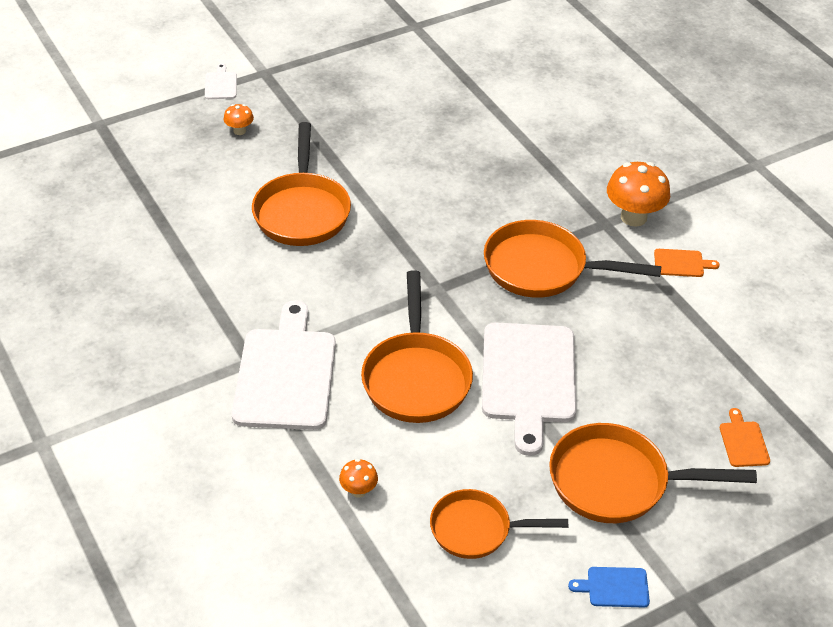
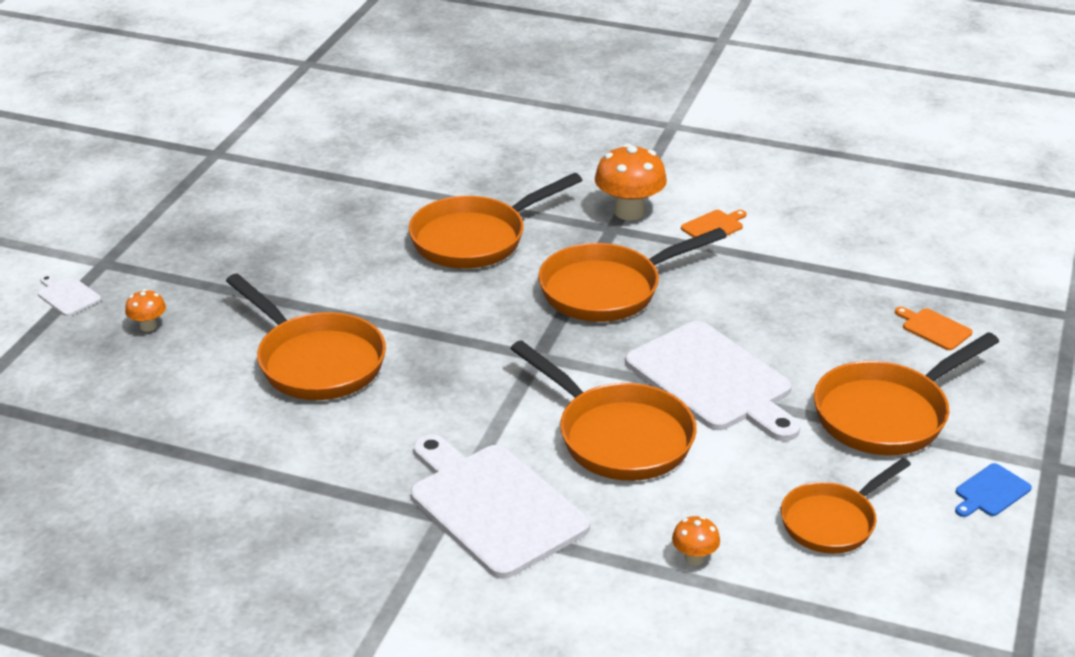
camera: 40 degrees left, 10 degrees down
(502, 179) = (476, 239): none -> orange pan

